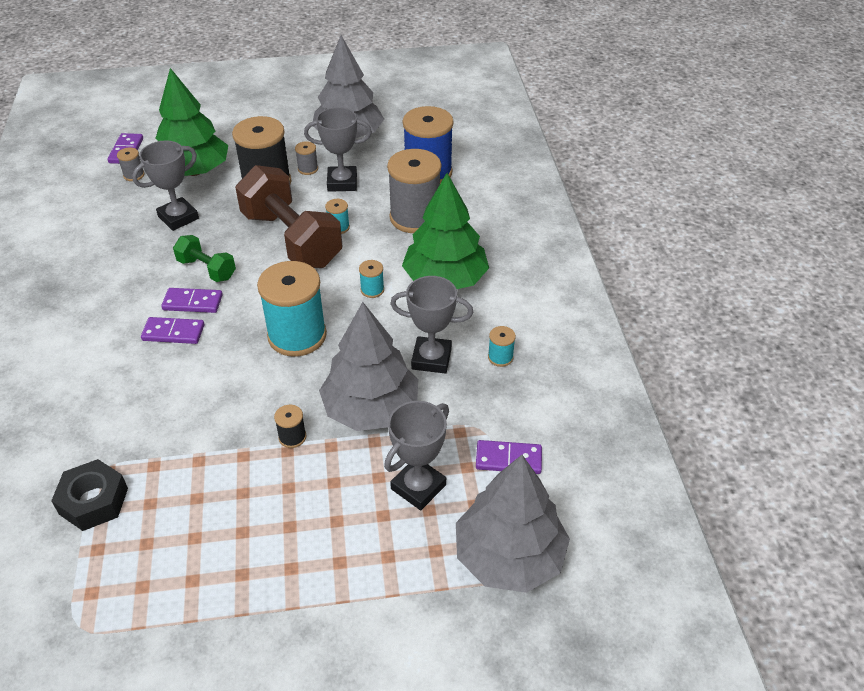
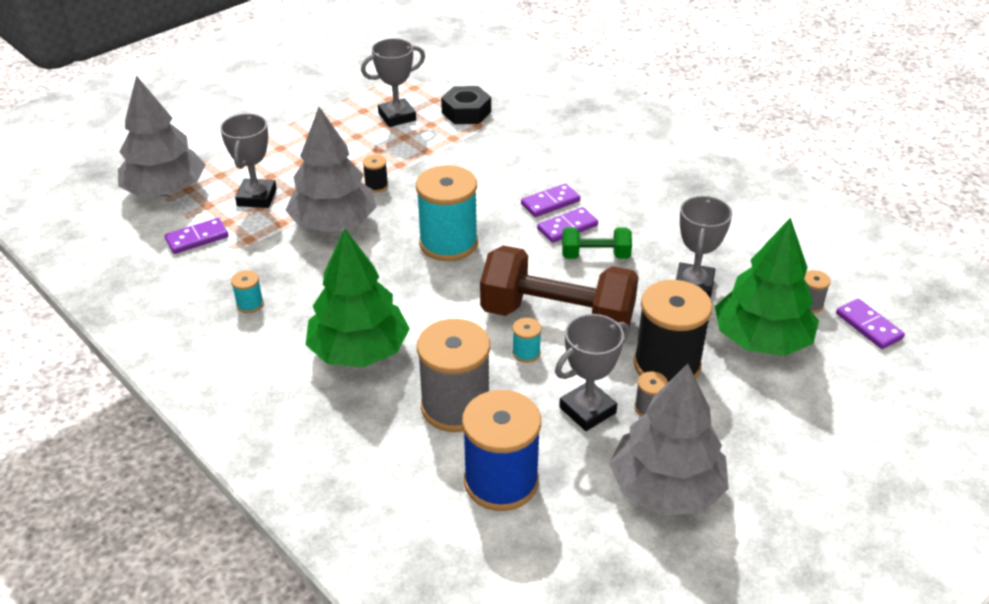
camera: 145 degrees right, 5 degrees down
(372, 290) = (423, 307): turquoise spool -> none
(431, 359) = (313, 276): grey trophy -> grey trophy (397, 117)

